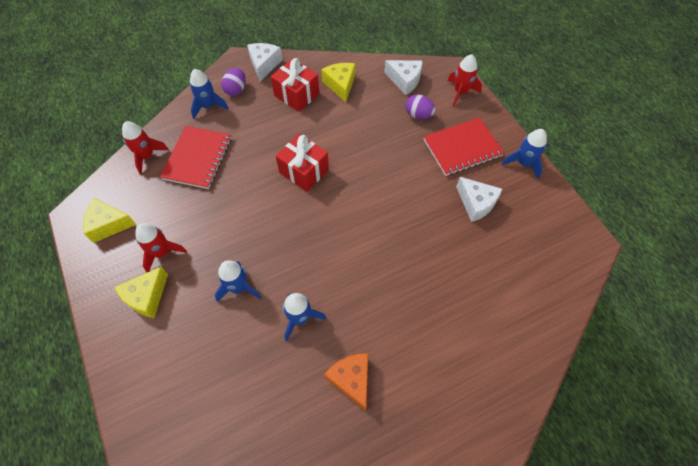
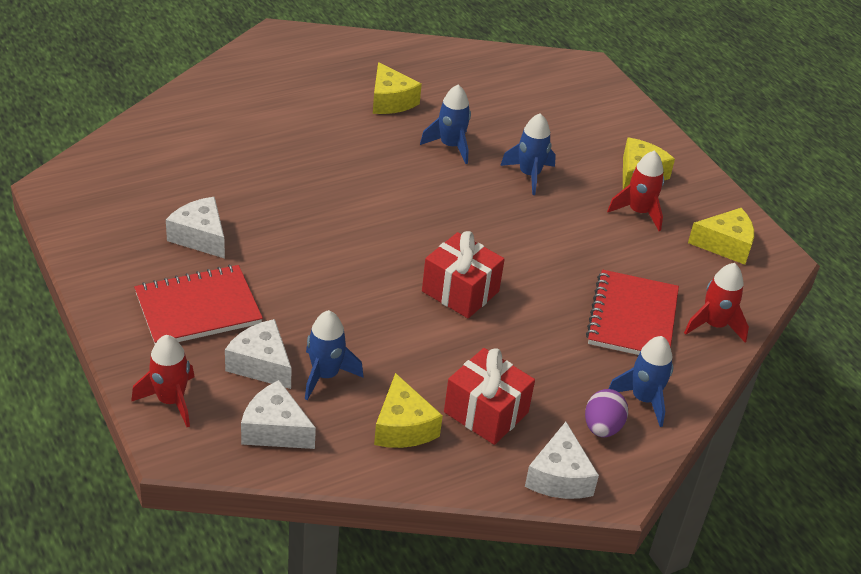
camera: 175 degrees right, 20 degrees down
(351, 379) = (390, 101): orange cheese -> yellow cheese
(418, 115) = (261, 364): purple egg -> white cheese
(523, 163) = (104, 282): blue rocket -> blue rocket (325, 375)

